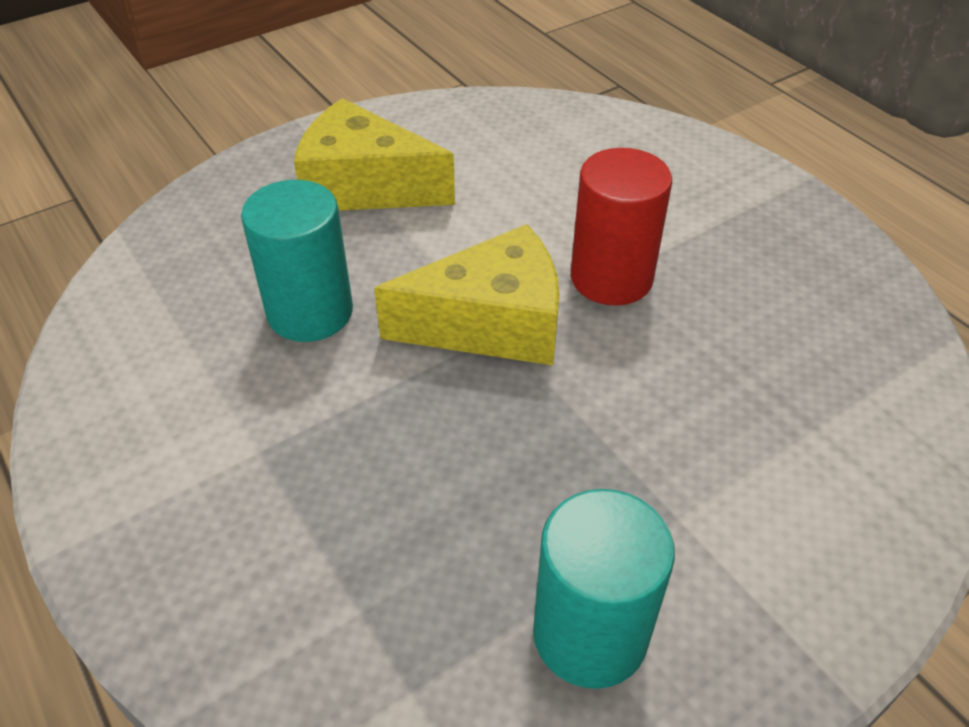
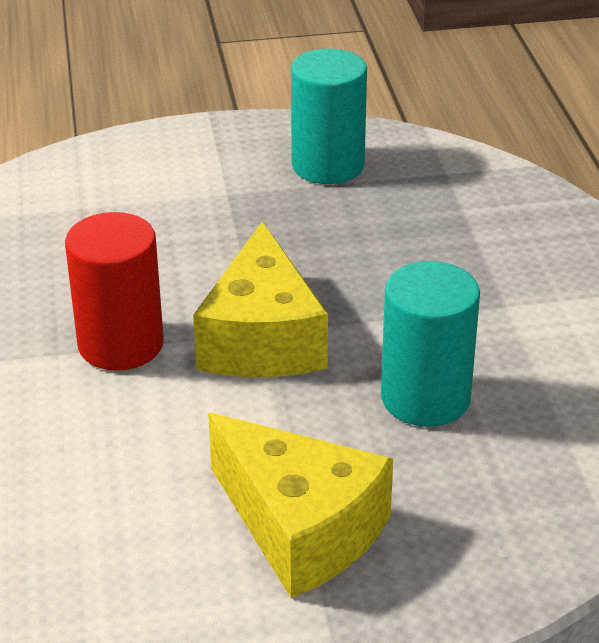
camera: 155 degrees left, 10 degrees down
(491, 324) = (262, 339): yellow cheese -> yellow cheese turned 105 degrees counterclockwise

